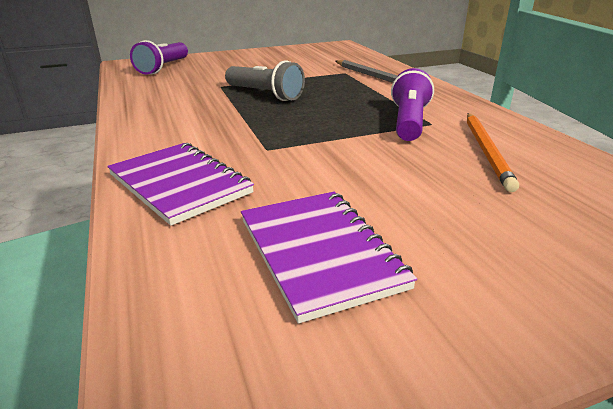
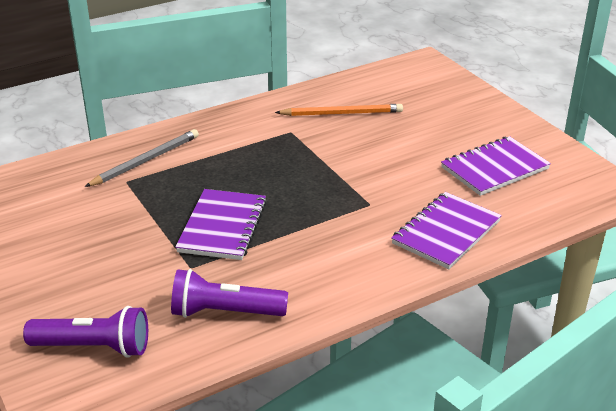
camera: 100 degrees left, 5 degrees up
(265, 94) = (222, 227): grey flashlight -> purple notebook
(408, 122) = (290, 141): purple flashlight -> purple flashlight (224, 312)

